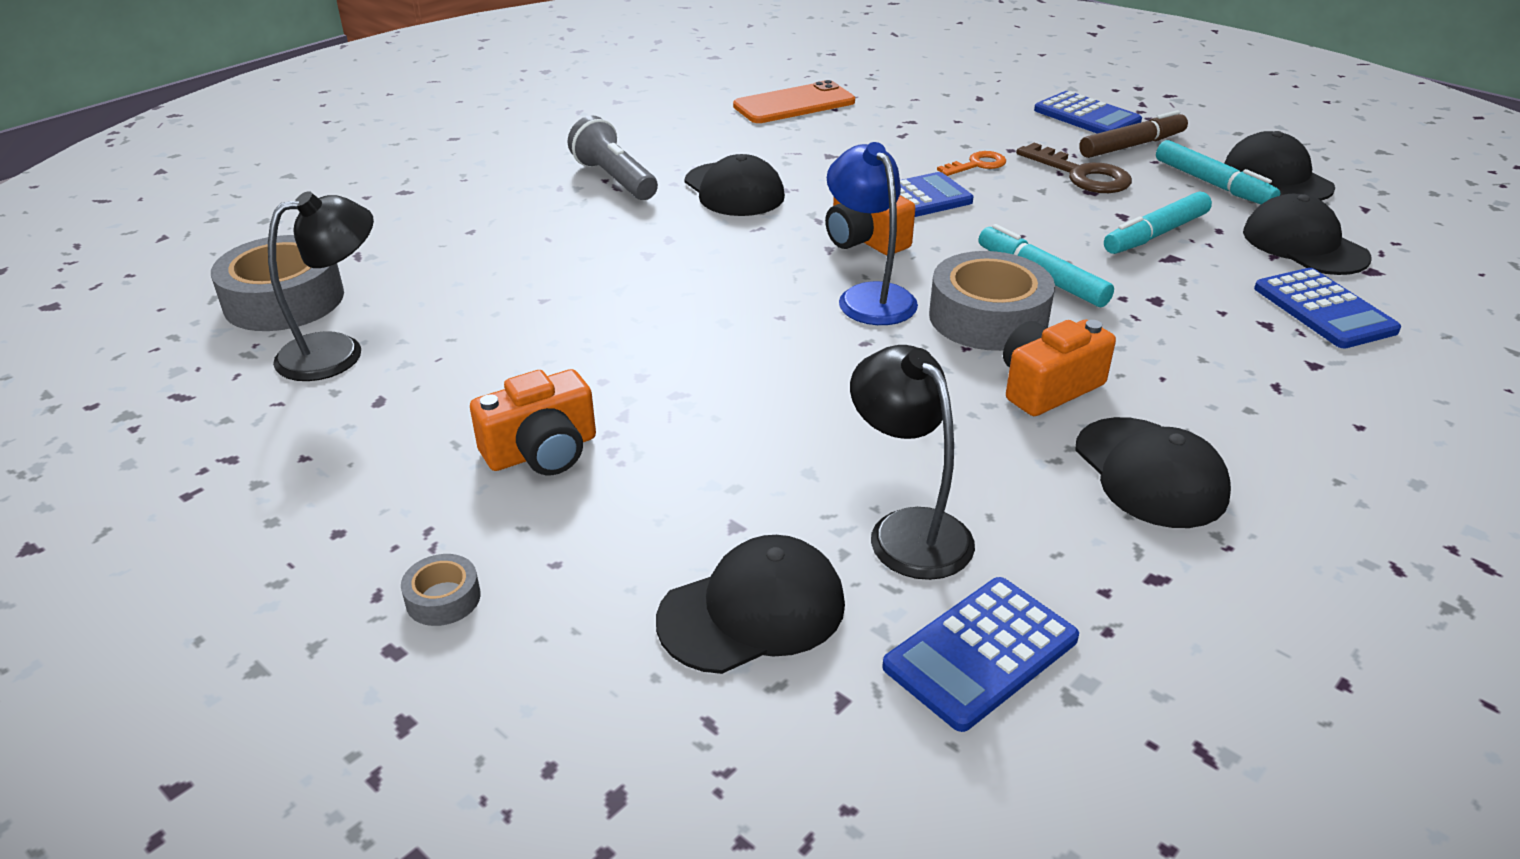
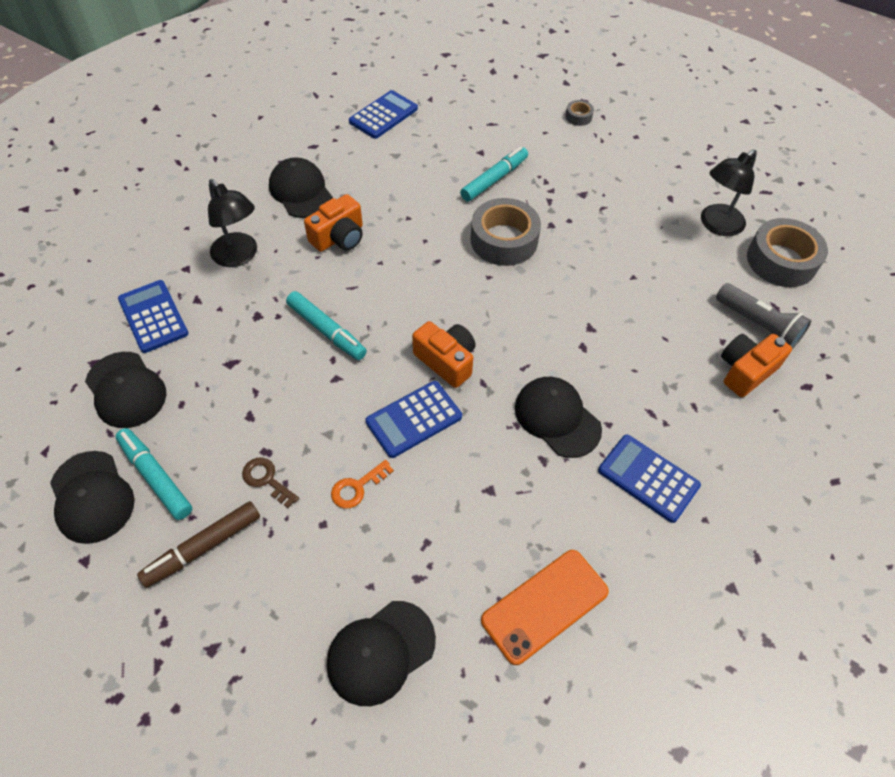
camera: 170 degrees right, 20 degrees up
(542, 451) = (576, 178): orange camera -> orange camera (745, 371)
(614, 179) = (658, 424): grey flashlight -> grey flashlight (758, 325)
(753, 611) = (465, 122): black cap -> black cap (380, 652)
(869, 296) = (438, 299): blue lamp -> none
(907, 530) = (410, 156): black lamp -> black lamp (239, 256)
(988, 318) = (365, 287): grey tape -> grey tape (504, 240)
(1082, 175) = (266, 479): brown key -> brown key, size x0.62
(1087, 116) = (230, 616): blue calculator -> blue calculator (648, 478)
(1155, 234) = (232, 391): turquoise marker -> turquoise marker (494, 179)

